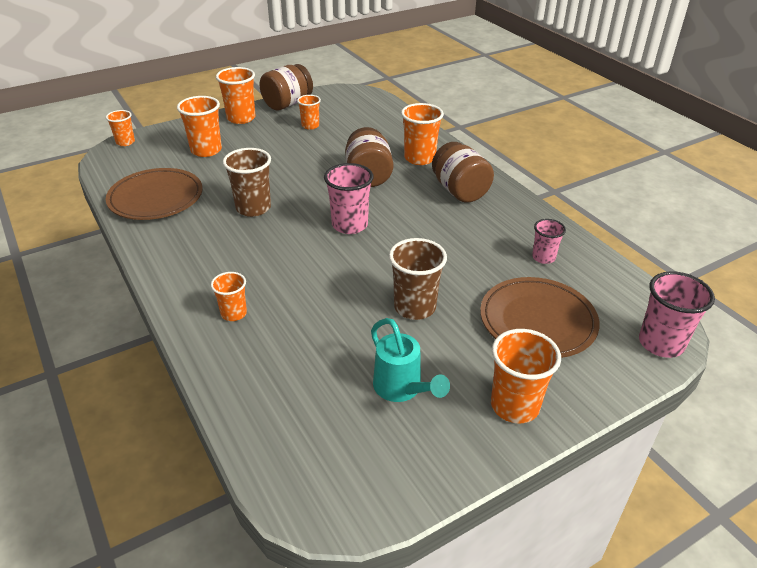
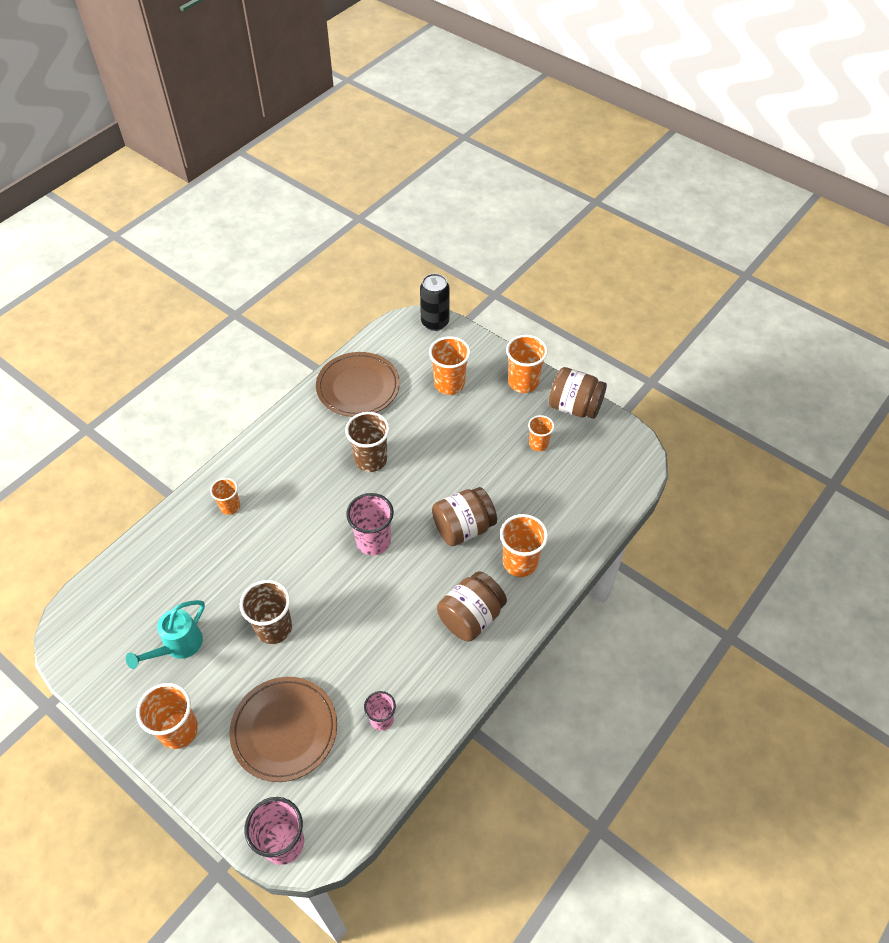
camera: 70 degrees right, 15 degrees up
(125, 142) = (435, 322): orange cup -> black can

